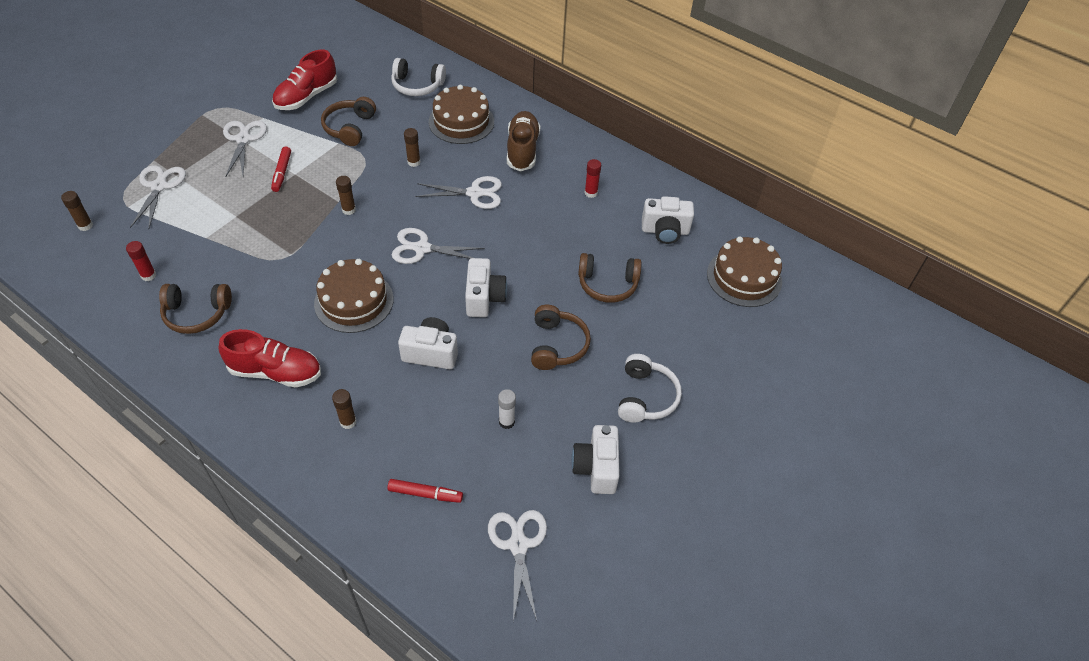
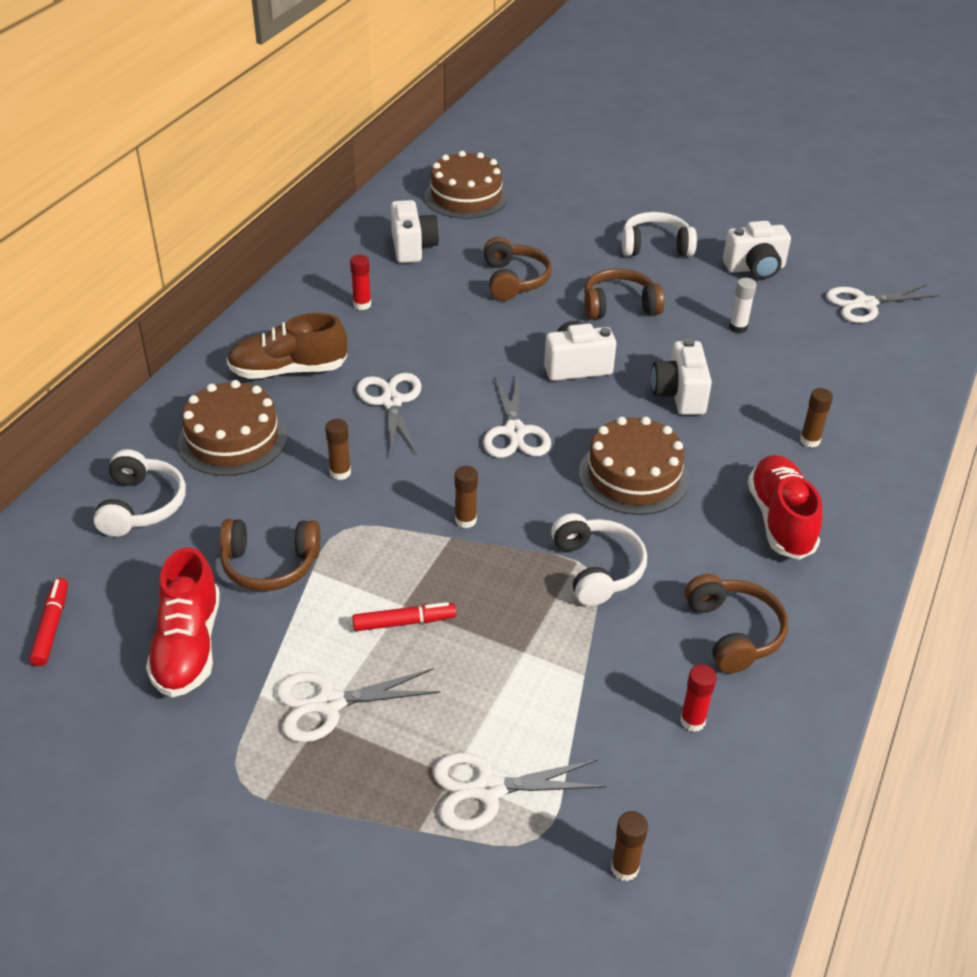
camera: 100 degrees left, 10 degrees down
(280, 261) = (597, 569): none -> white headphones
(306, 96) = (188, 646): red shoe -> red shoe turned 60 degrees clockwise
(425, 494) = (855, 368): red marker -> red marker (51, 627)

